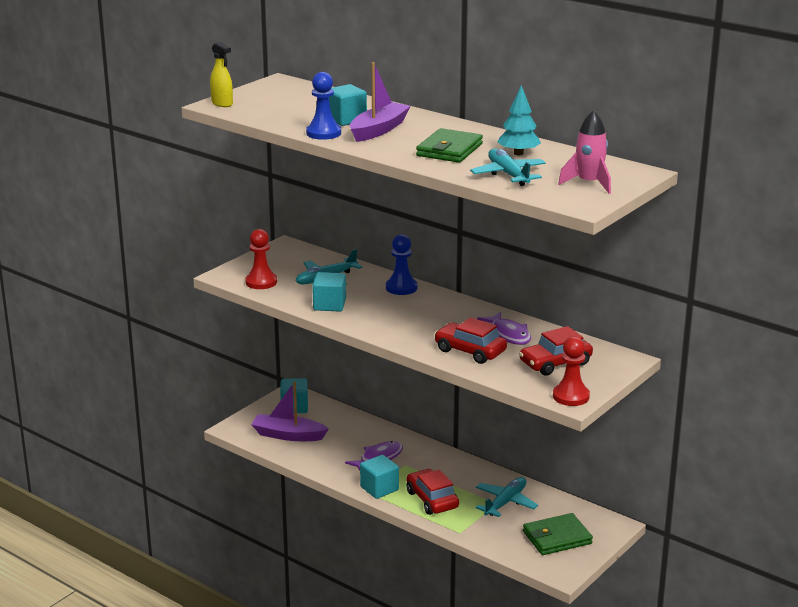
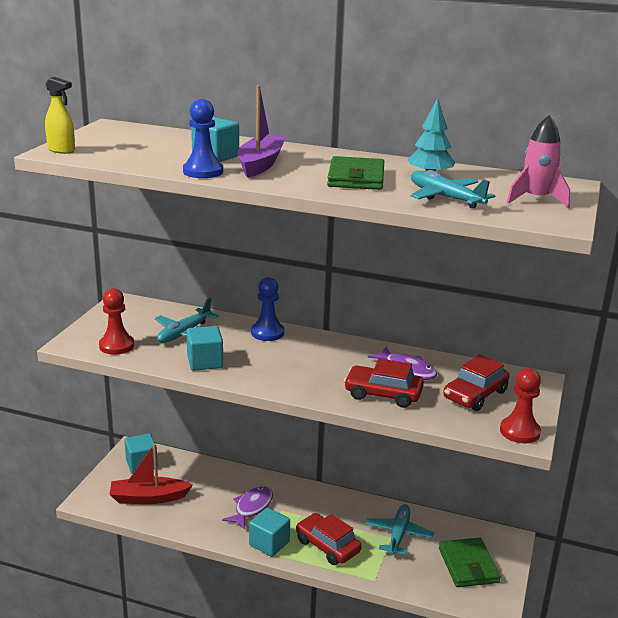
camera: 20 degrees left, 0 degrees up
(288, 435) = (148, 498): purple boat -> red boat
(557, 537) = (468, 565): green wallet -> green wallet turned 60 degrees counterclockwise

